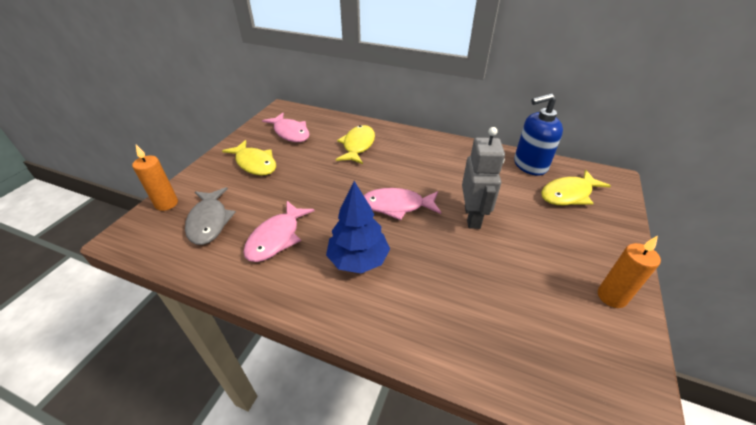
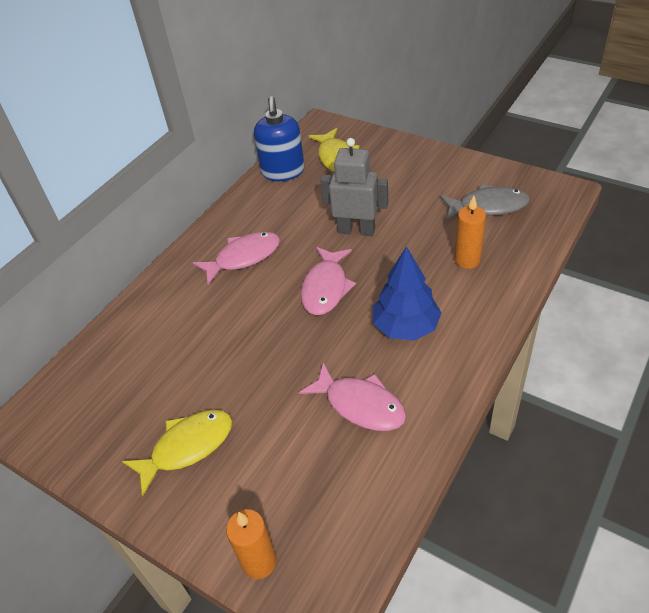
camera: 75 degrees left, 5 degrees up
(209, 221) = (314, 489): grey fish -> grey fish (488, 206)
(290, 133) = (114, 403): pink fish -> pink fish (243, 257)
(358, 145) = (186, 318): yellow fish -> none
(611, 296) = (462, 170): orange candle -> orange candle (467, 260)

